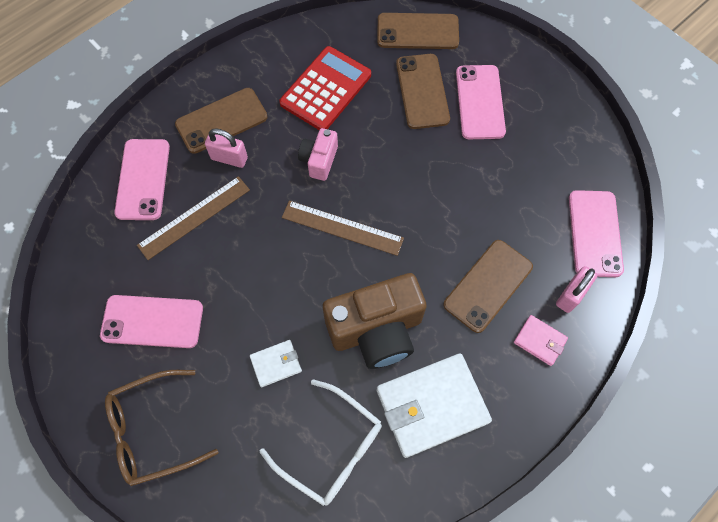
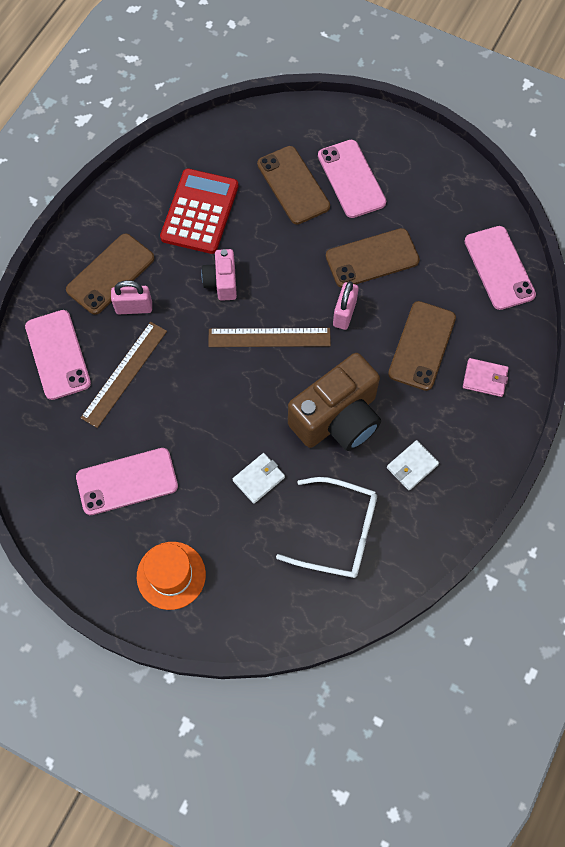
camera: 20 degrees left, 0 degrees up
(153, 430) = (171, 575): brown glasses -> orange hat
(417, 31) = (266, 128): brown phone -> brown phone (372, 258)
(432, 406) = (412, 466): white wallet -> white wallet, size x0.48
(571, 295) = (497, 329): pink padlock -> pink padlock (344, 313)

